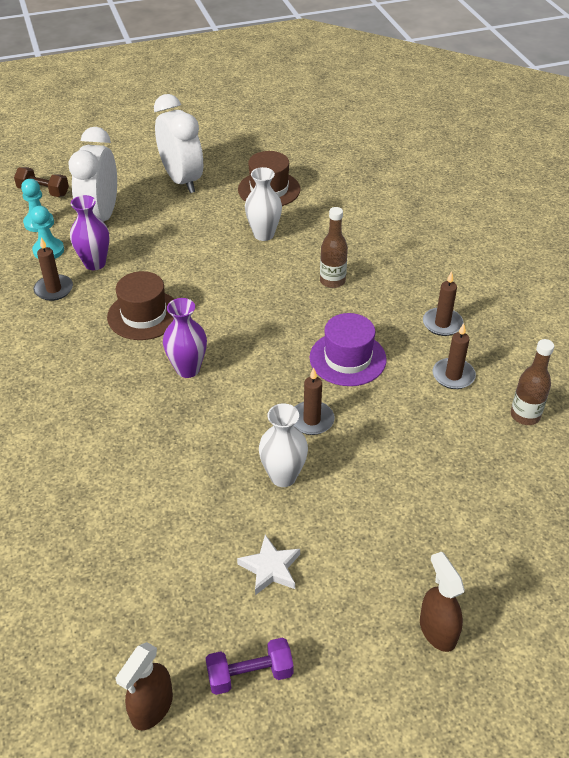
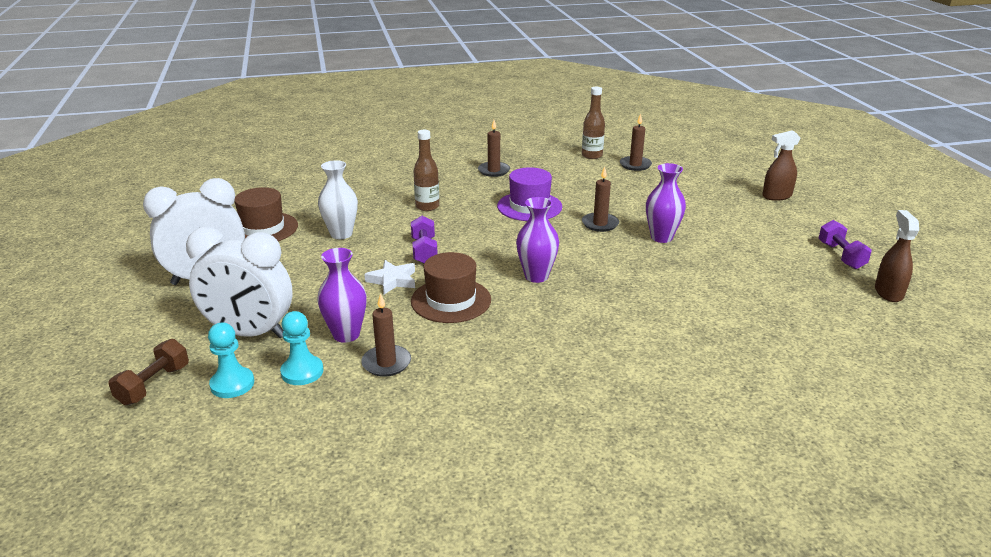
camera: 85 degrees left, 15 degrees down
(151, 707) = (888, 292): brown spray bottle -> brown spray bottle turned 120 degrees counterclockwise
(234, 289) = (424, 251): none -> purple dumbbell
(270, 568) = (750, 245): white star -> white star (392, 280)
(283, 476) = (661, 237): white vase -> purple vase
(453, 375) = (552, 172): brown candle -> brown candle (635, 165)

